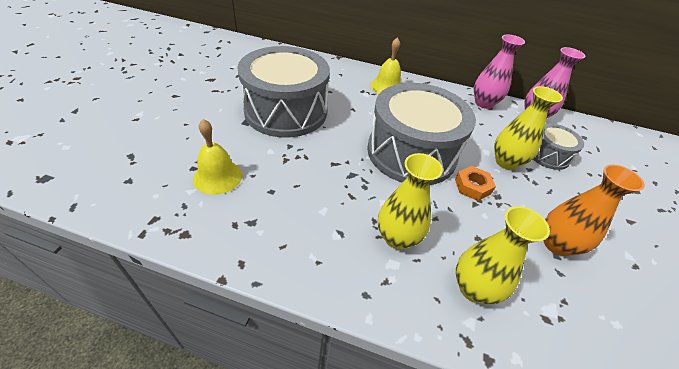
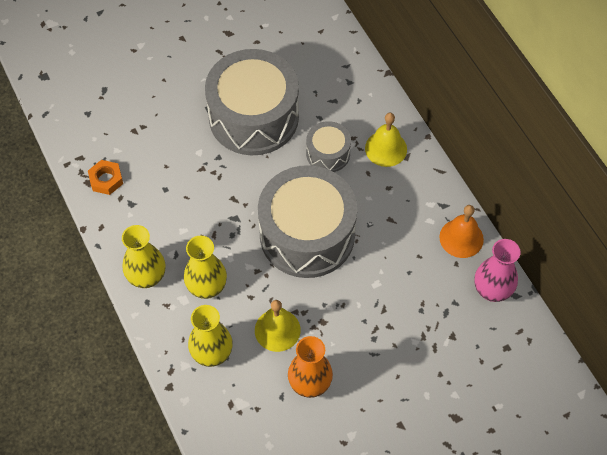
camera: 50 degrees right, 15 degrees up
(218, 176) = (142, 150): yellow bell -> yellow bell (277, 330)
(472, 186) = (314, 299): orange nut -> orange nut (106, 180)
(484, 103) = (461, 238): pink vase -> orange bell
(506, 162) = (378, 305): yellow vase -> yellow vase (147, 277)
(547, 155) = (430, 330): grey drum -> grey drum (328, 153)

